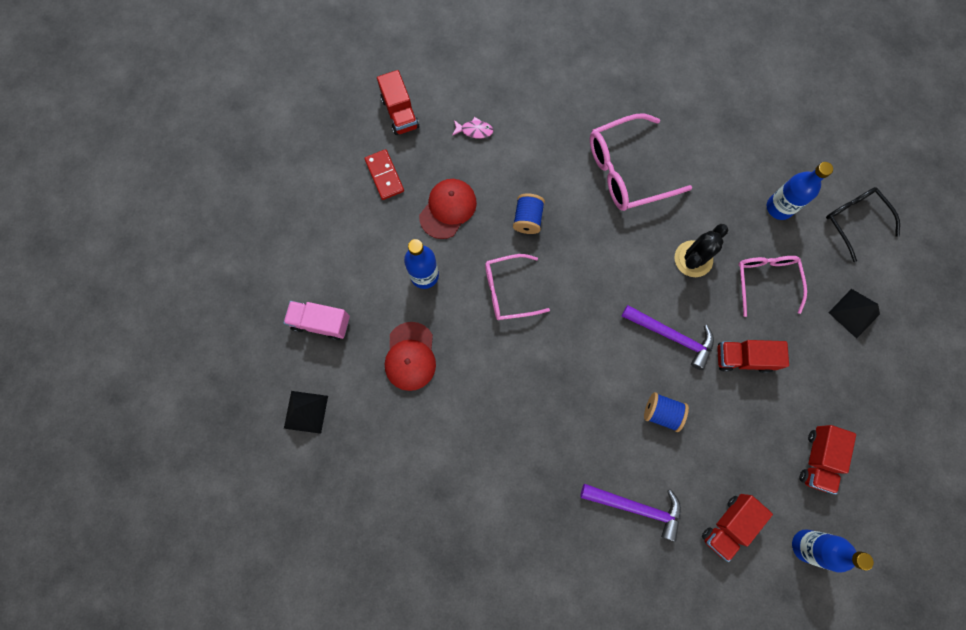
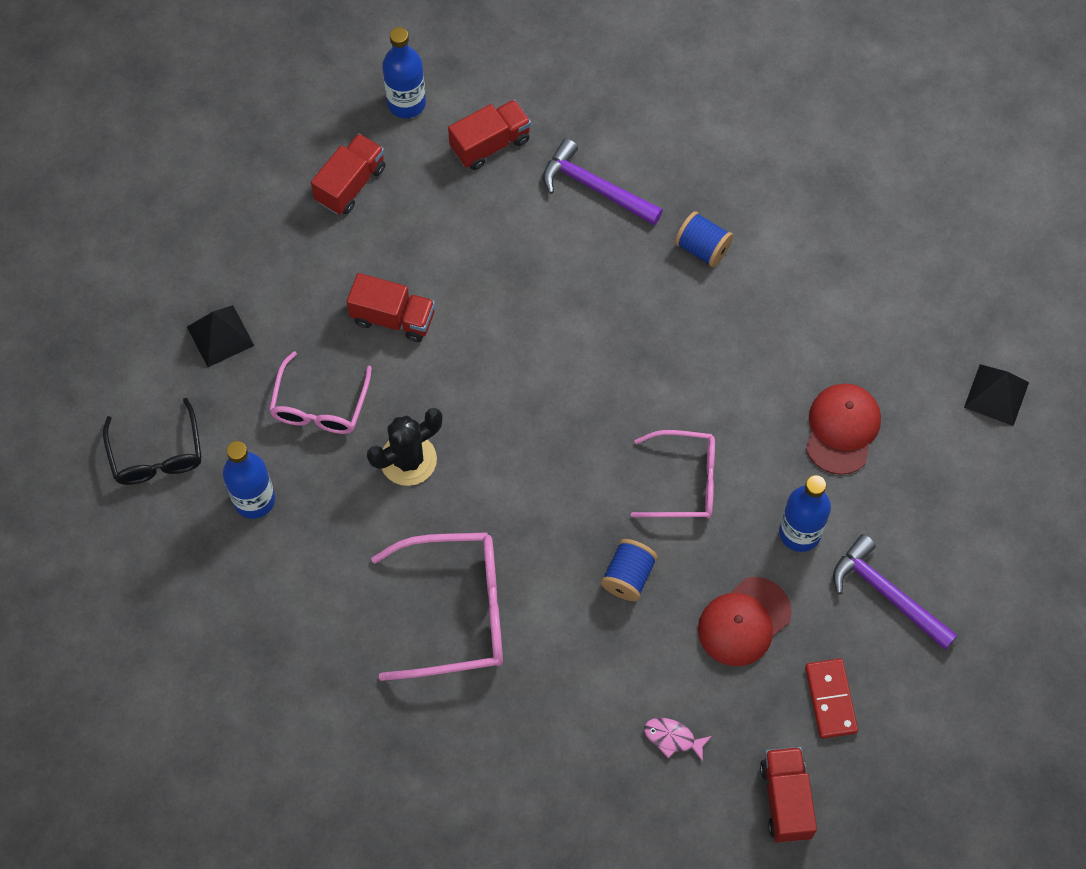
camera: 165 degrees left, 10 degrees down
(321, 323) = (960, 504): pink truck -> none
(661, 413) = (526, 281): blue spool -> blue spool (702, 248)
(671, 336) = (477, 367): purple hammer -> purple hammer (887, 594)

